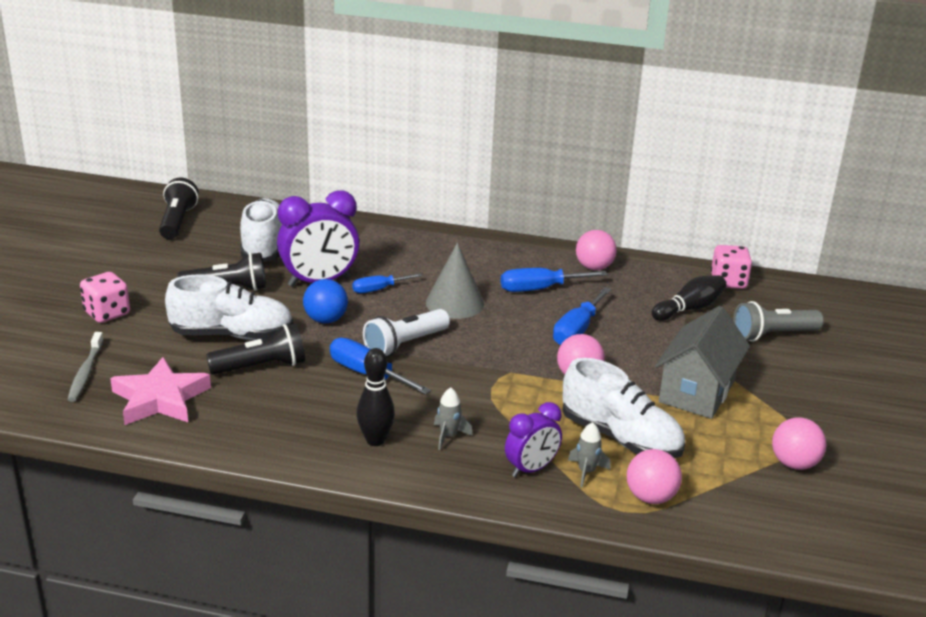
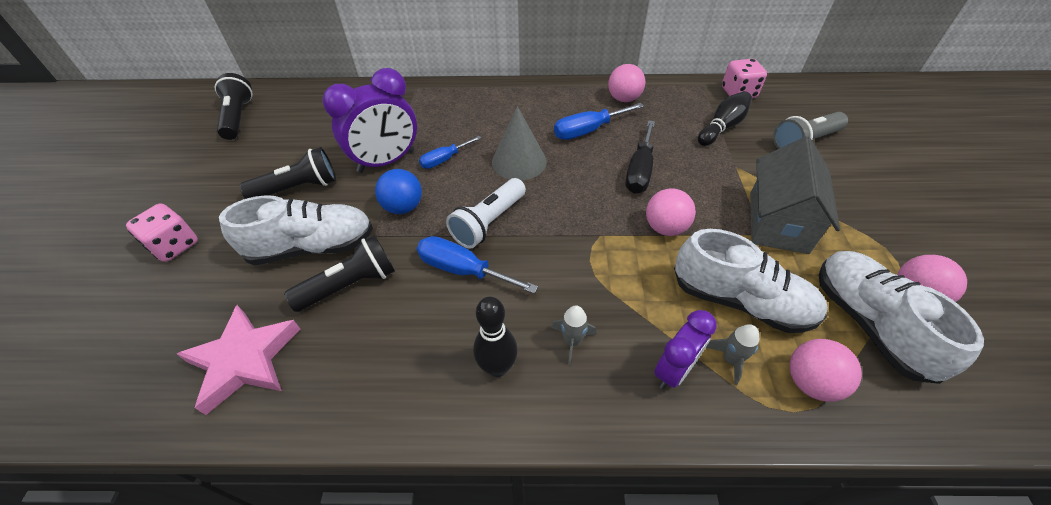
camera: 10 degrees left, 20 degrees up
(86, 372) = (154, 338): grey toothbrush -> none
(264, 246) = (325, 130): white shoe -> white shoe (869, 323)
(577, 330) = (639, 171): blue screwdriver -> black screwdriver

